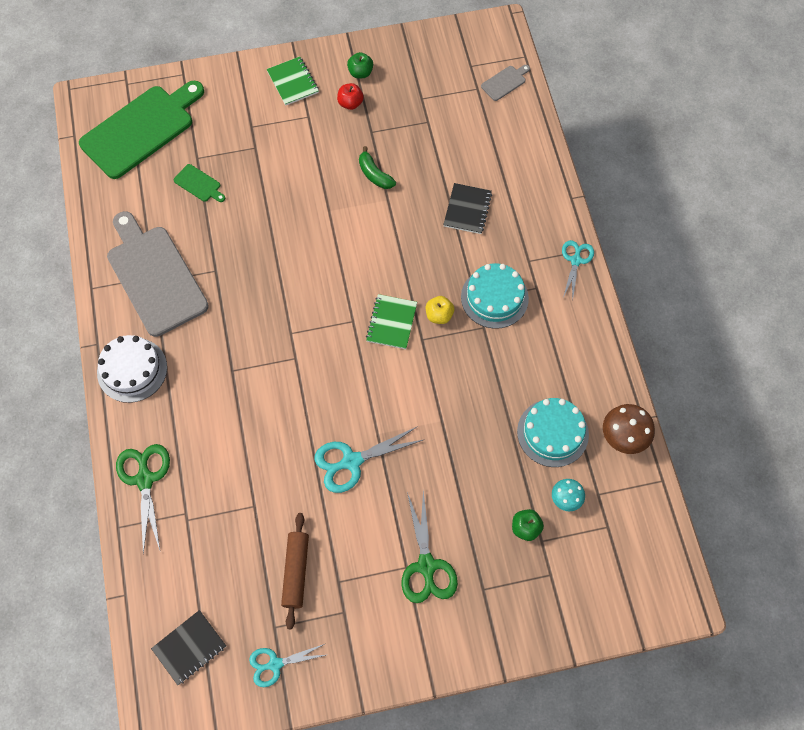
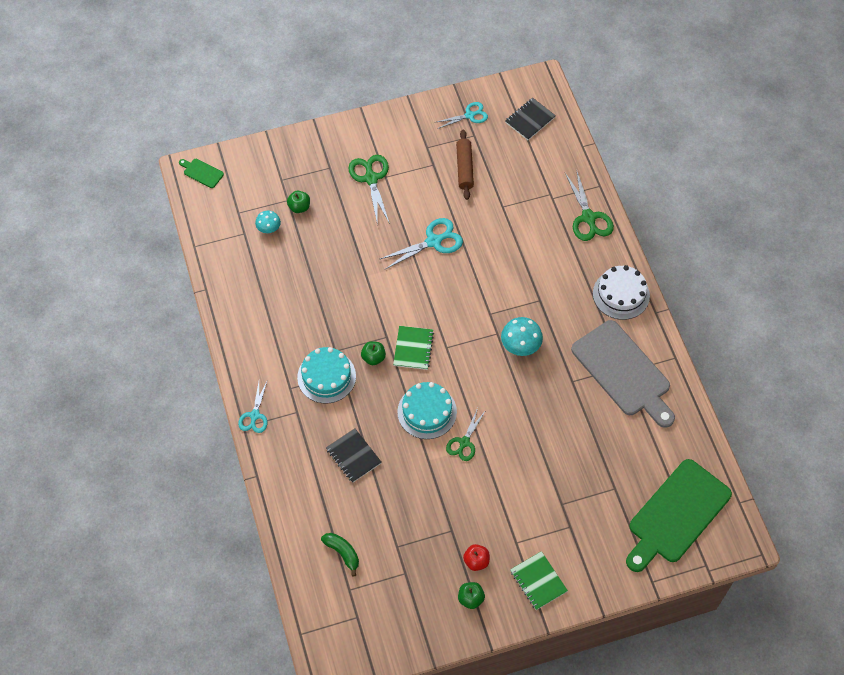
camera: 175 degrees right, 5 degrees down
(199, 184) = (606, 461): green cutting board -> green cutting board (202, 172)
(266, 316) = (520, 346): none -> turquoise mushroom
(347, 214) = (464, 442): none -> green scissors
(374, 174) = (443, 485): green banana -> green banana (342, 553)
(439, 315) = (373, 358): yellow apple -> green apple
(467, 209) = (353, 456): black notebook -> black notebook turned 45 degrees counterclockwise
(505, 82) = (321, 600): grey cutting board -> none
(552, 433) = (278, 273): turquoise cake -> turquoise cake (427, 412)
(624, 436) = (222, 275): brown mushroom -> none

